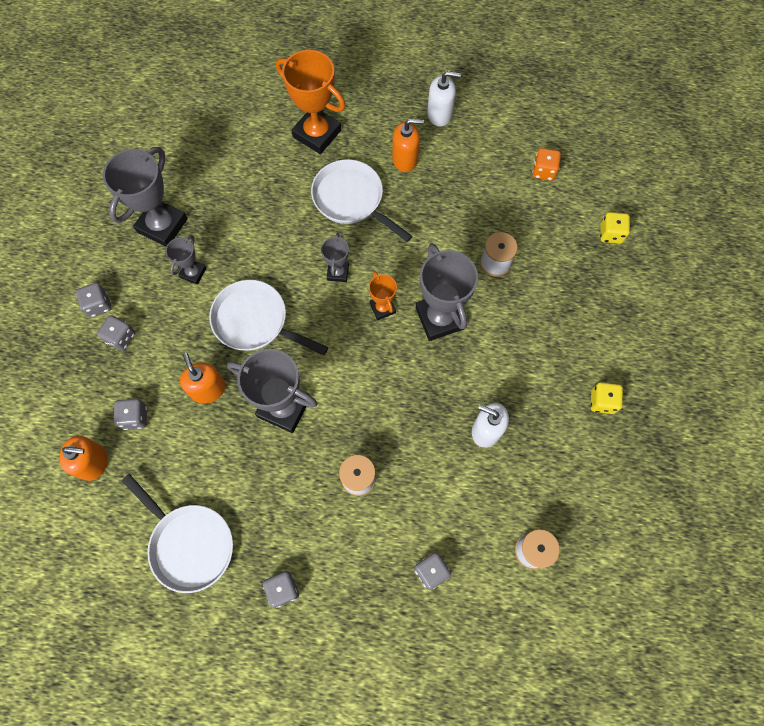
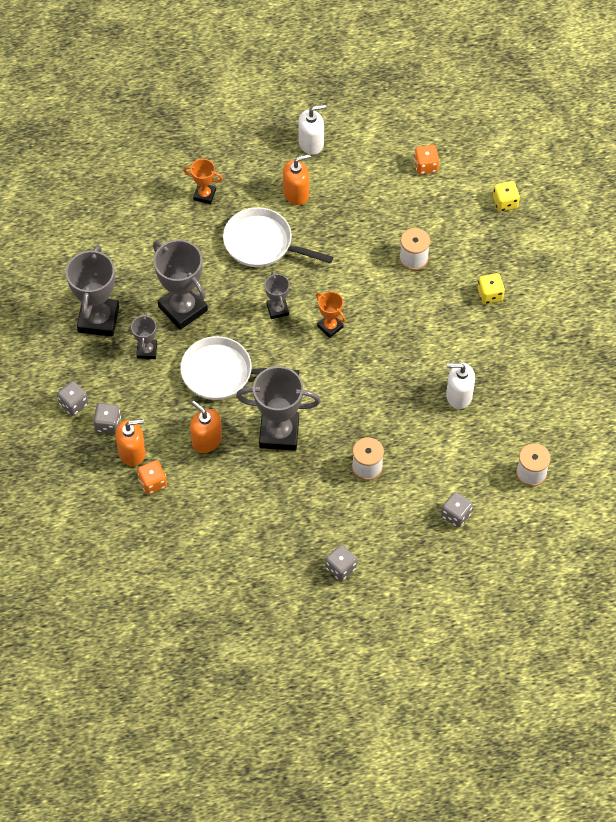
camera: 20 degrees left, 10 degrees down
(93, 462) = (134, 529): orange soap dispenser -> orange soap dispenser (132, 452)
(135, 417) = (153, 482): grey dice -> orange dice
(189, 544) = (247, 561): white pan -> none
(317, 134) = (204, 195): orange trophy -> orange trophy, size x0.52
(440, 318) = (383, 319): grey trophy -> grey trophy (183, 308)
(602, 401) = (547, 342): yellow dice -> yellow dice (490, 294)

